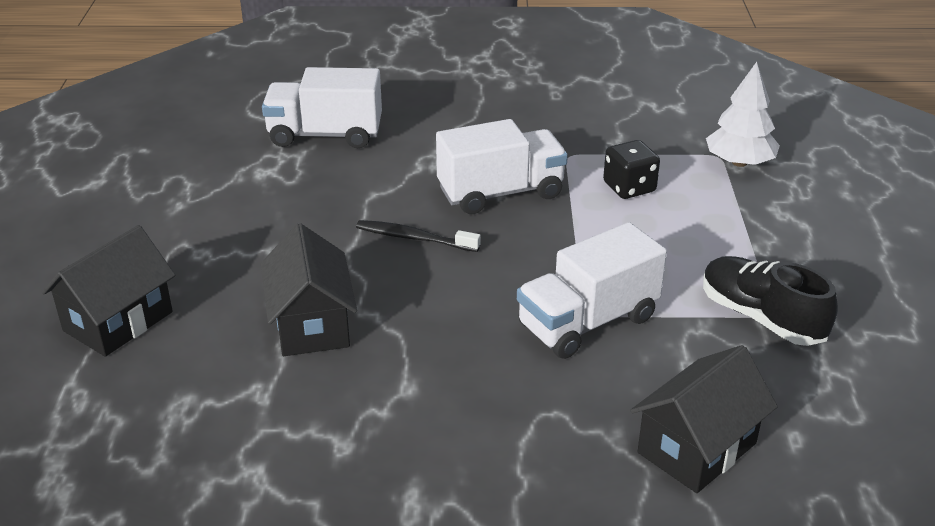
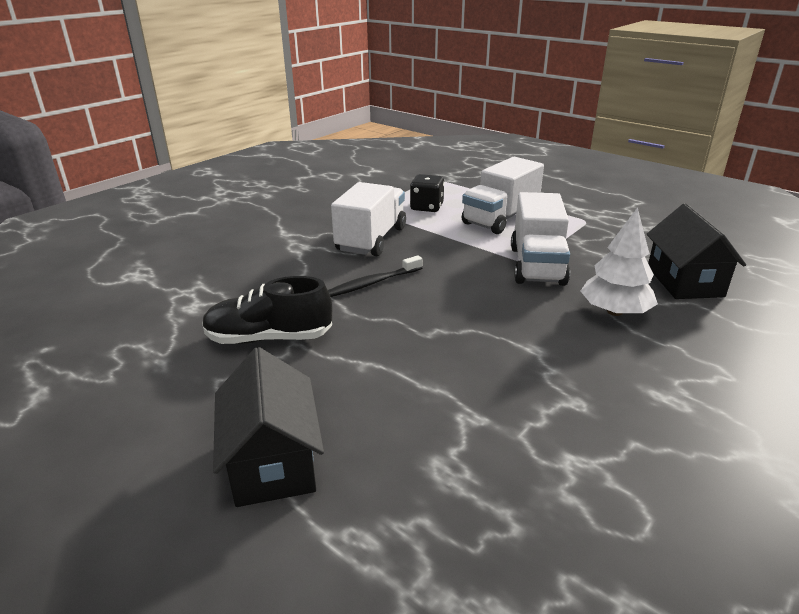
camera: 50 degrees left, 5 degrees down
(311, 324) = (415, 360): black house -> none
(325, 135) = (196, 266): white truck -> white truck (500, 218)
(739, 162) = (448, 177): white tree -> white tree (614, 311)
(761, 318) = (587, 223): black shoe -> black shoe (269, 338)

